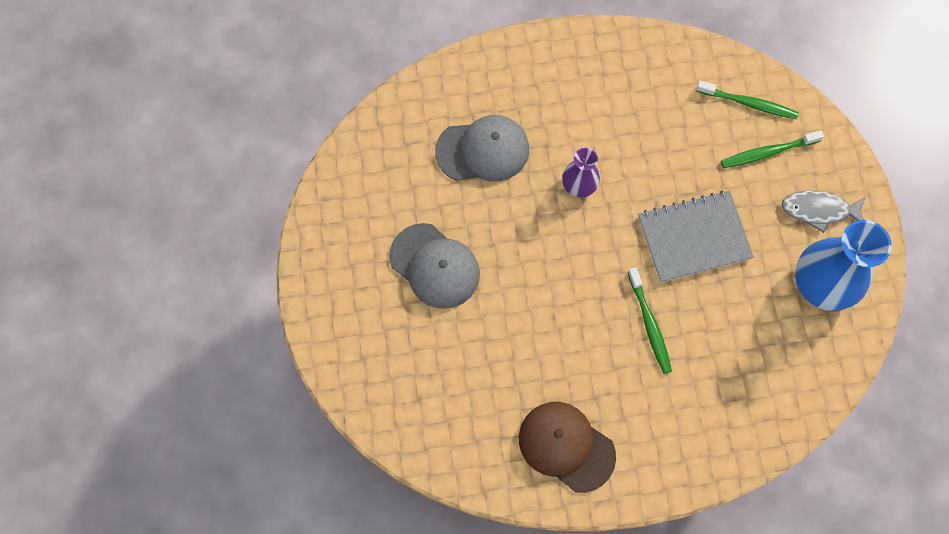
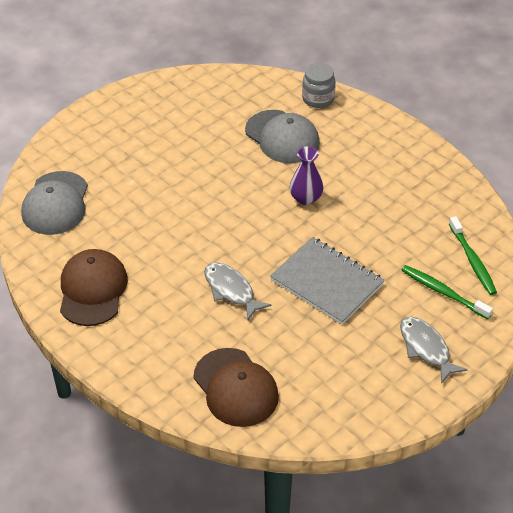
camera: 55 degrees right, 25 degrees down
(435, 266) = (172, 155): grey cap -> grey cap (55, 203)
(453, 83) = (318, 99): none -> grey jar
(649, 324) = (231, 290): green toothbrush -> grey fish
(763, 392) = (235, 388): none -> brown cap
(822, 283) = (364, 381): blue vase -> none

